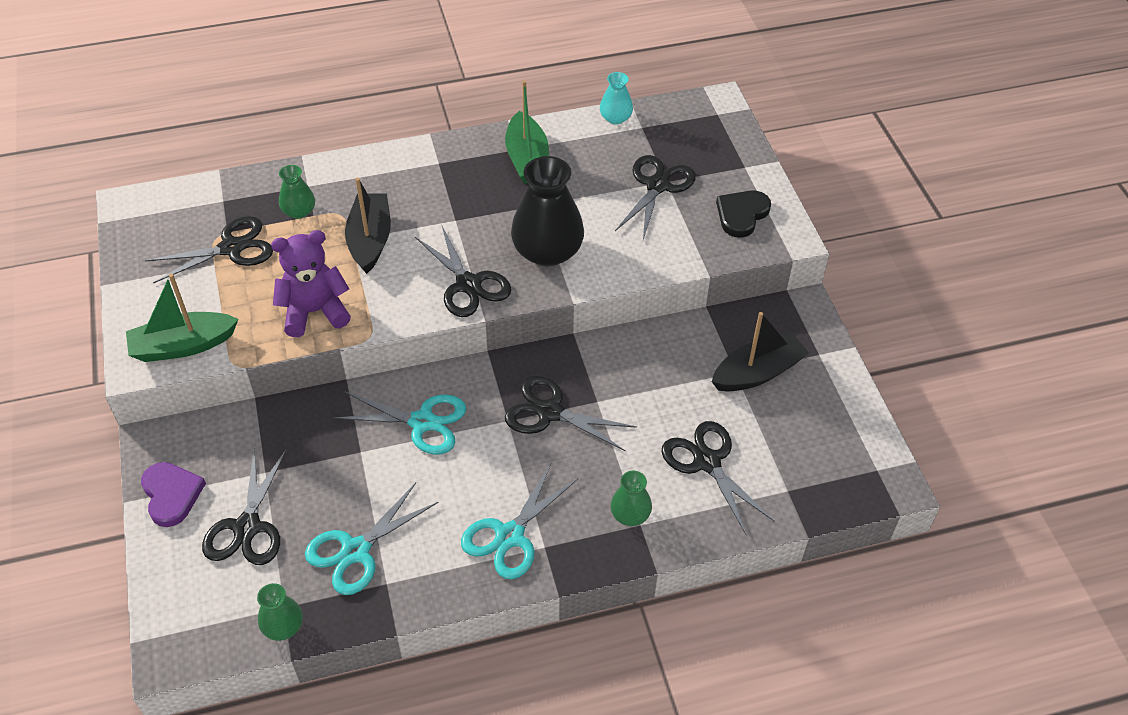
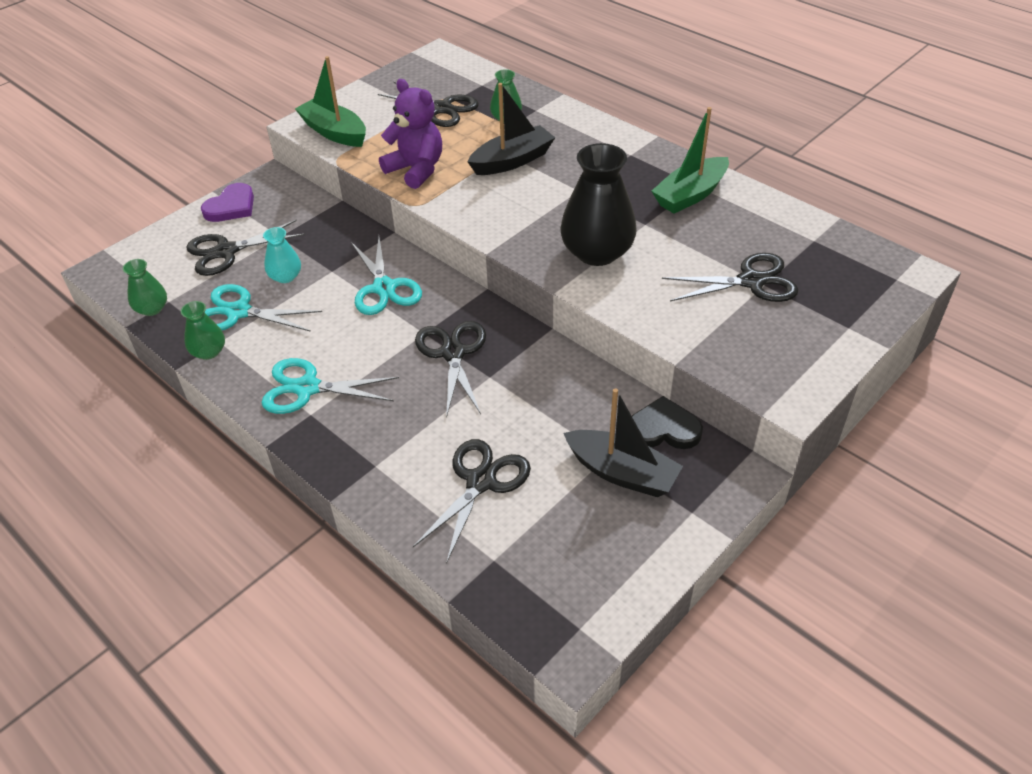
camera: 60 degrees right, 5 degrees down
(468, 284) = (516, 227): black scissors -> none
(615, 118) = (804, 220): turquoise vase -> turquoise vase (285, 276)
(630, 514) = (381, 453): green vase -> green vase (209, 352)
(741, 214) = (781, 352): black heart -> black heart (663, 429)

